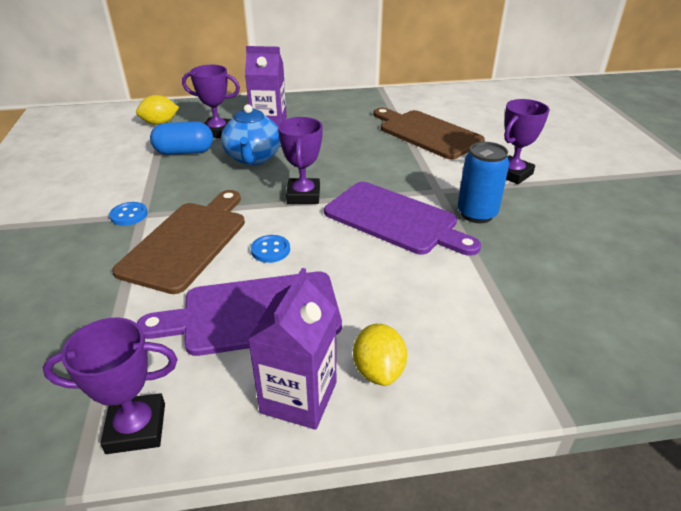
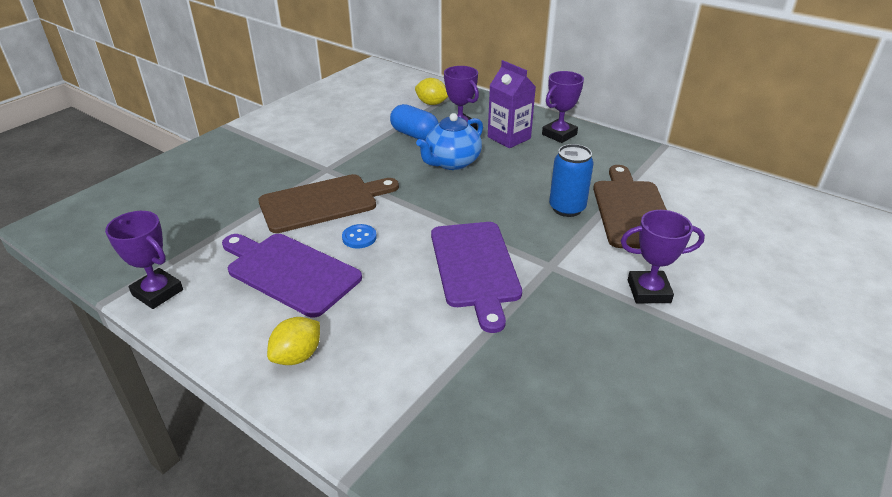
camera: 45 degrees right, 0 degrees up
(129, 215) = (319, 165): blue button -> none
(299, 397) = (238, 336): purple carton -> none
(303, 195) = (440, 211): purple trophy -> purple trophy (559, 134)
(476, 214) = (548, 304): blue can -> blue can (567, 208)

